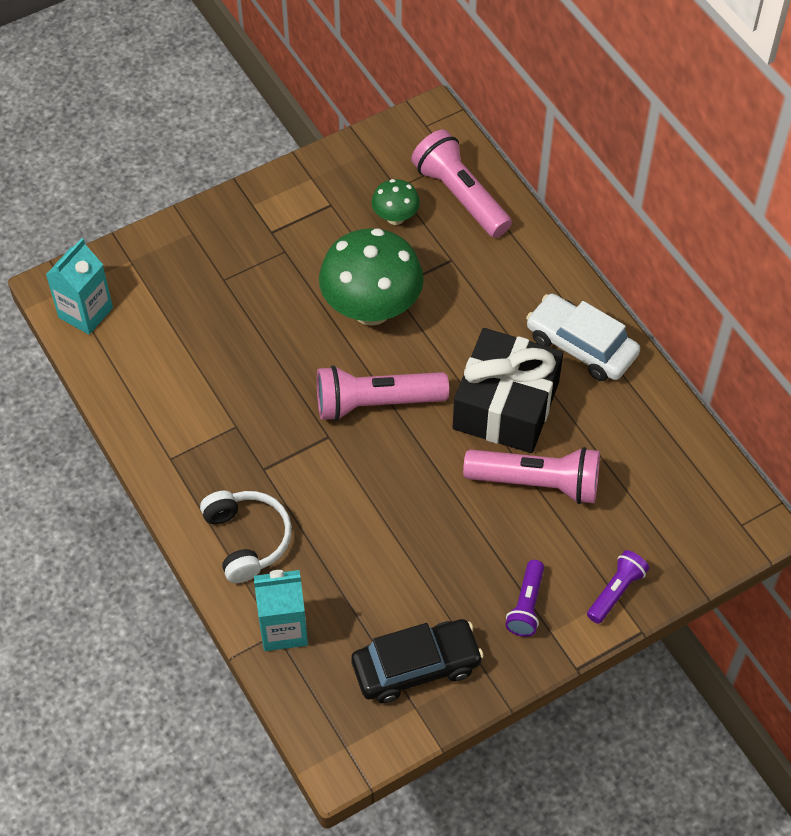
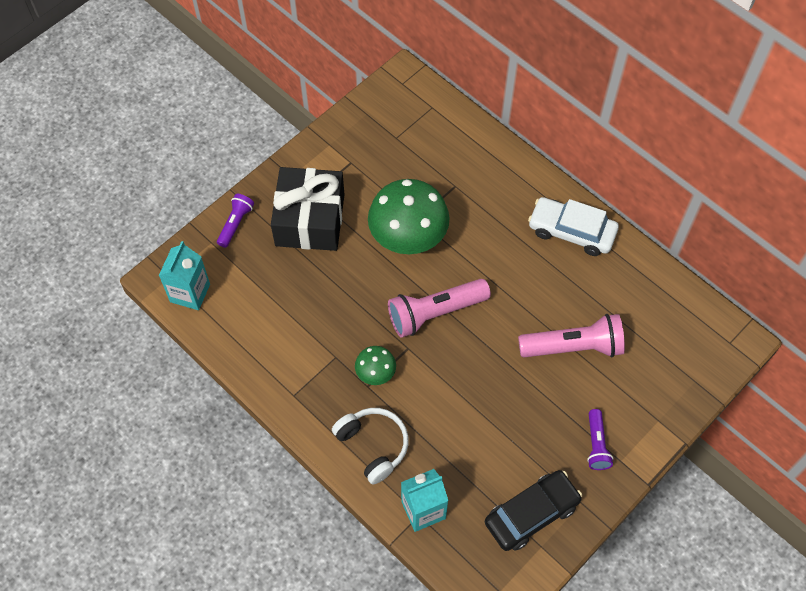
camera: 15 degrees left, 5 degrees up
(395, 217) = (403, 162): green mushroom -> green mushroom (375, 374)
(460, 196) = (445, 134): pink flashlight -> none
(505, 405) = (531, 291): black gift -> black gift (310, 220)
(616, 591) = (657, 417): purple flashlight -> purple flashlight (235, 224)

